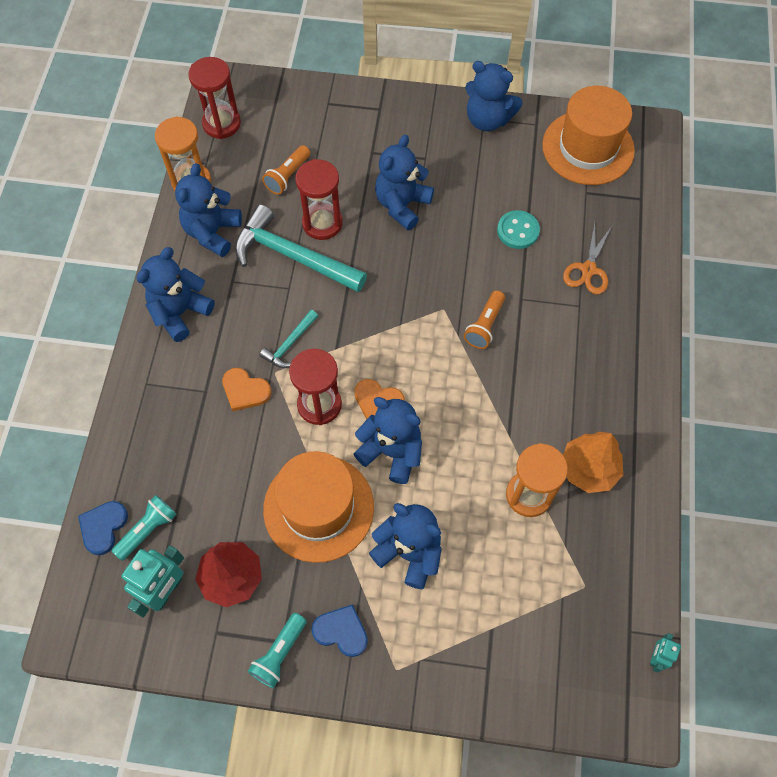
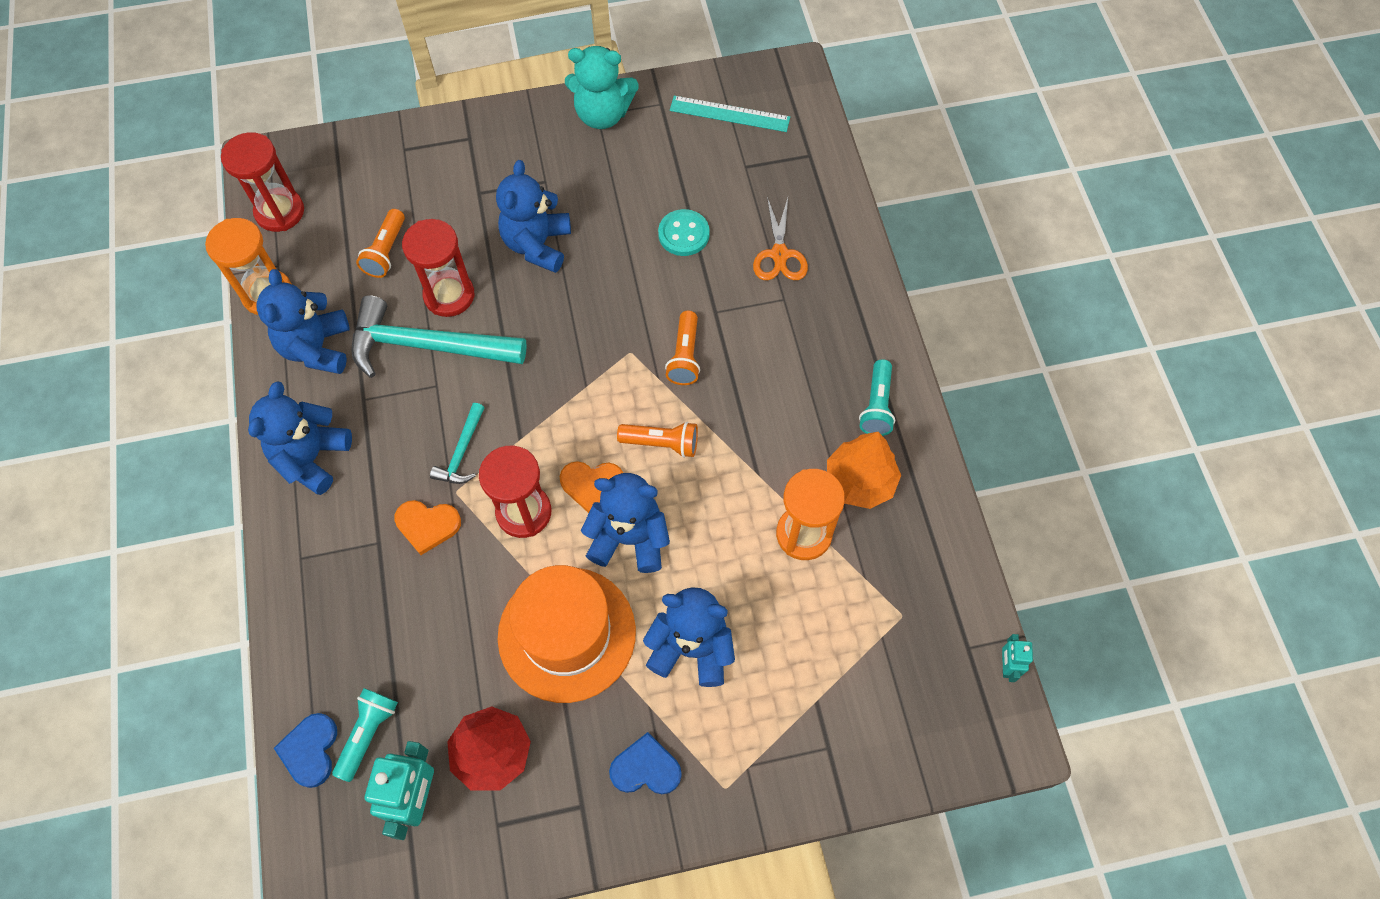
camera: 20 degrees left, 0 degrees up
(279, 653) = (582, 821): turquoise flashlight -> turquoise flashlight (876, 405)
(442, 387) = (661, 443): none -> orange flashlight
(487, 120) = (602, 114): blue teddy bear -> turquoise teddy bear
(588, 148) = (729, 114): orange hat -> turquoise ruler

